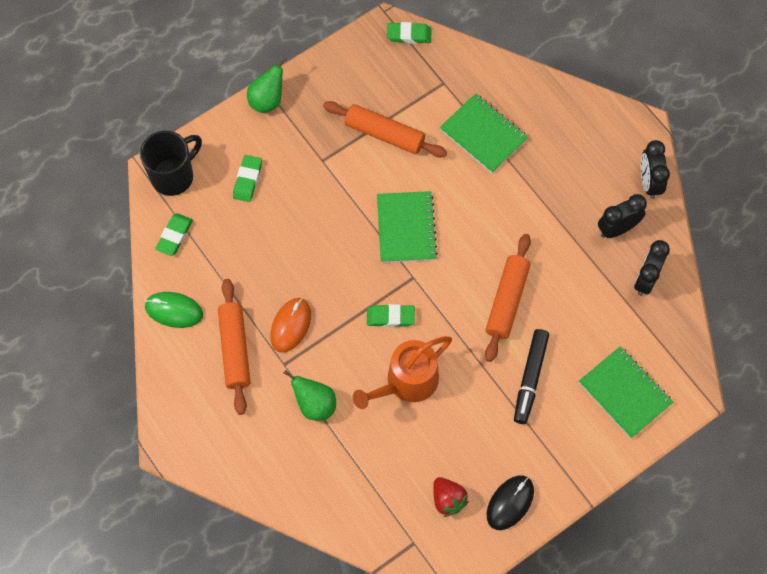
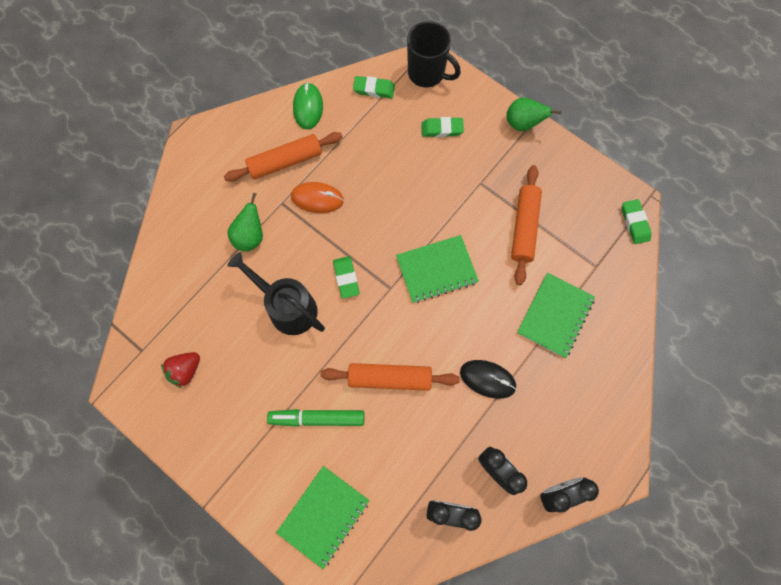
camera: 75 degrees right, 5 degrees up
(407, 382) = (288, 307): orange watering can -> black watering can
(510, 503) = (192, 427): black mouse -> black mouse (487, 379)
(530, 378) = (317, 418): black marker -> green marker

